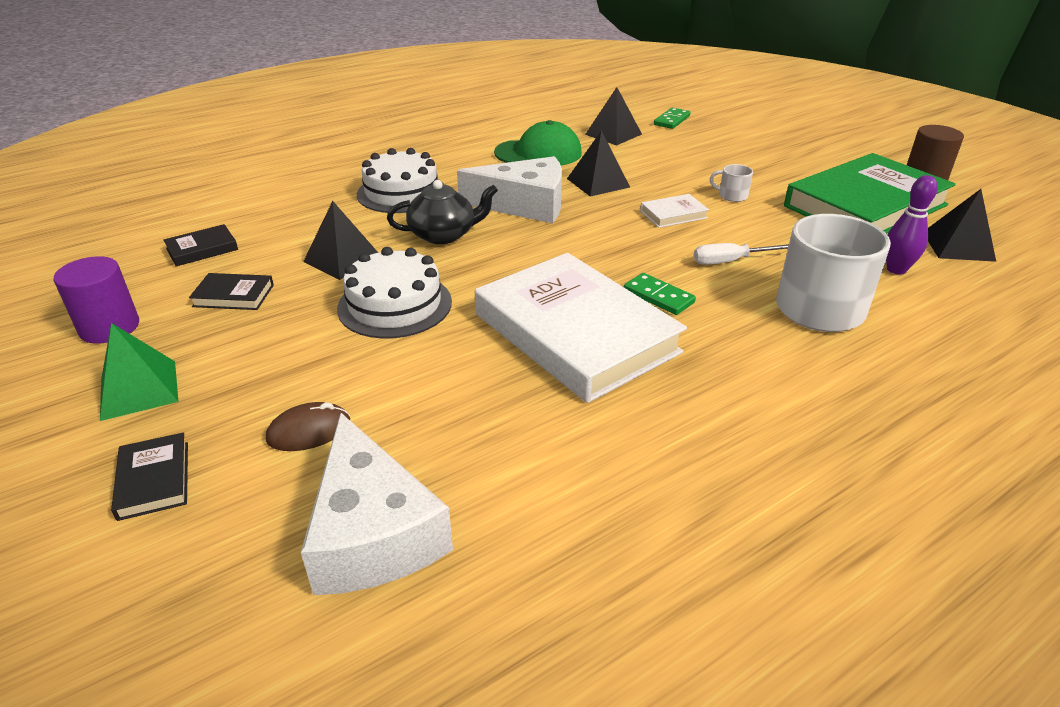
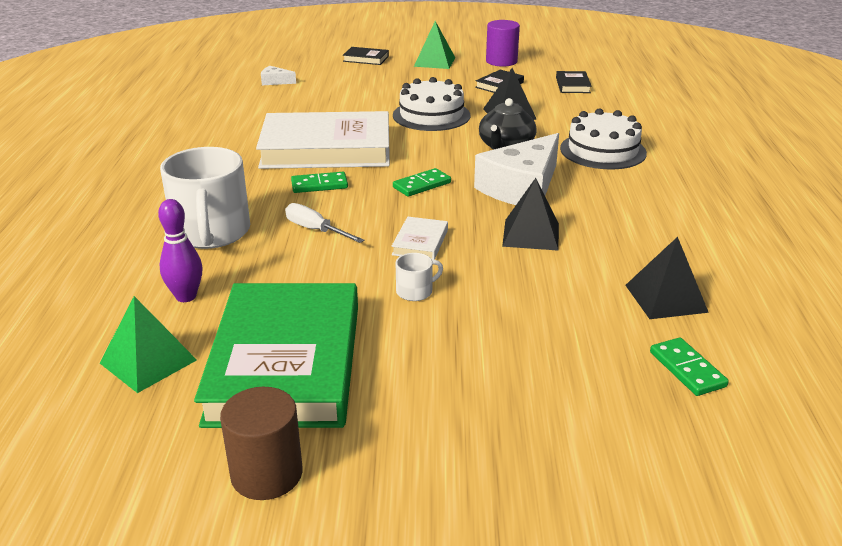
camera: 125 degrees right, 5 degrees down
(309, 431) = (352, 82): brown mouse -> none
(372, 532) = (275, 81): white cheese -> white cheese, size x0.43
(538, 153) = (642, 231): green cap -> none
(581, 246) = (422, 185): none -> green domino
(730, 261) = (315, 230): white screwdriver -> white screwdriver turned 75 degrees counterclockwise
(958, 246) = (148, 361): black pyramid -> green pyramid

